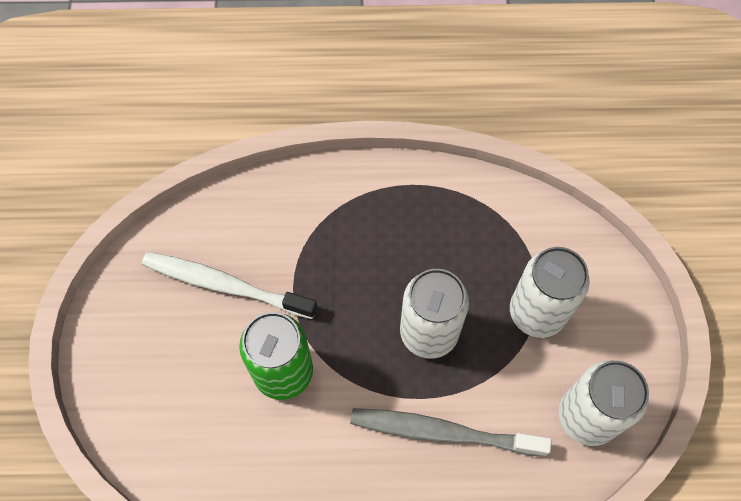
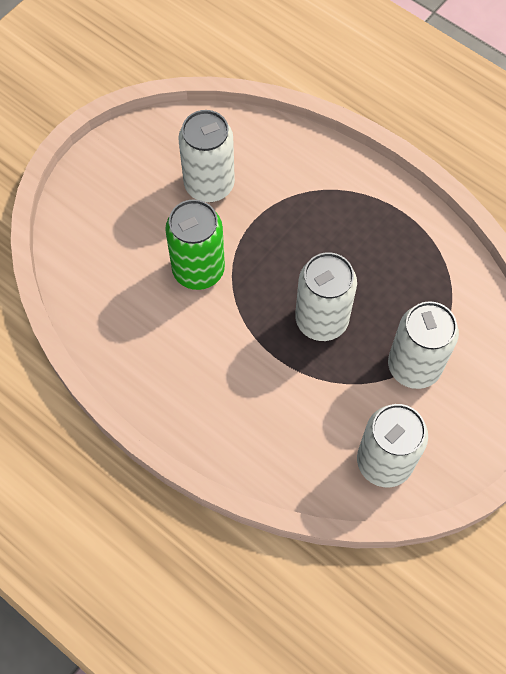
camera: 40 degrees right, 0 degrees up
(225, 285) = (209, 185): white toothbrush -> white can
(442, 432) = (271, 391): grey toothbrush -> none

